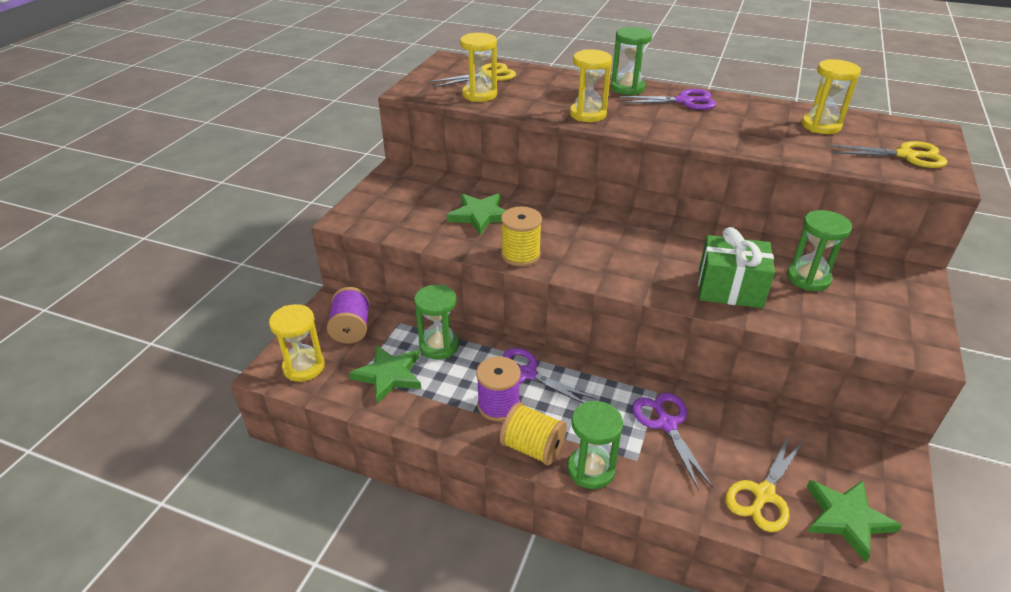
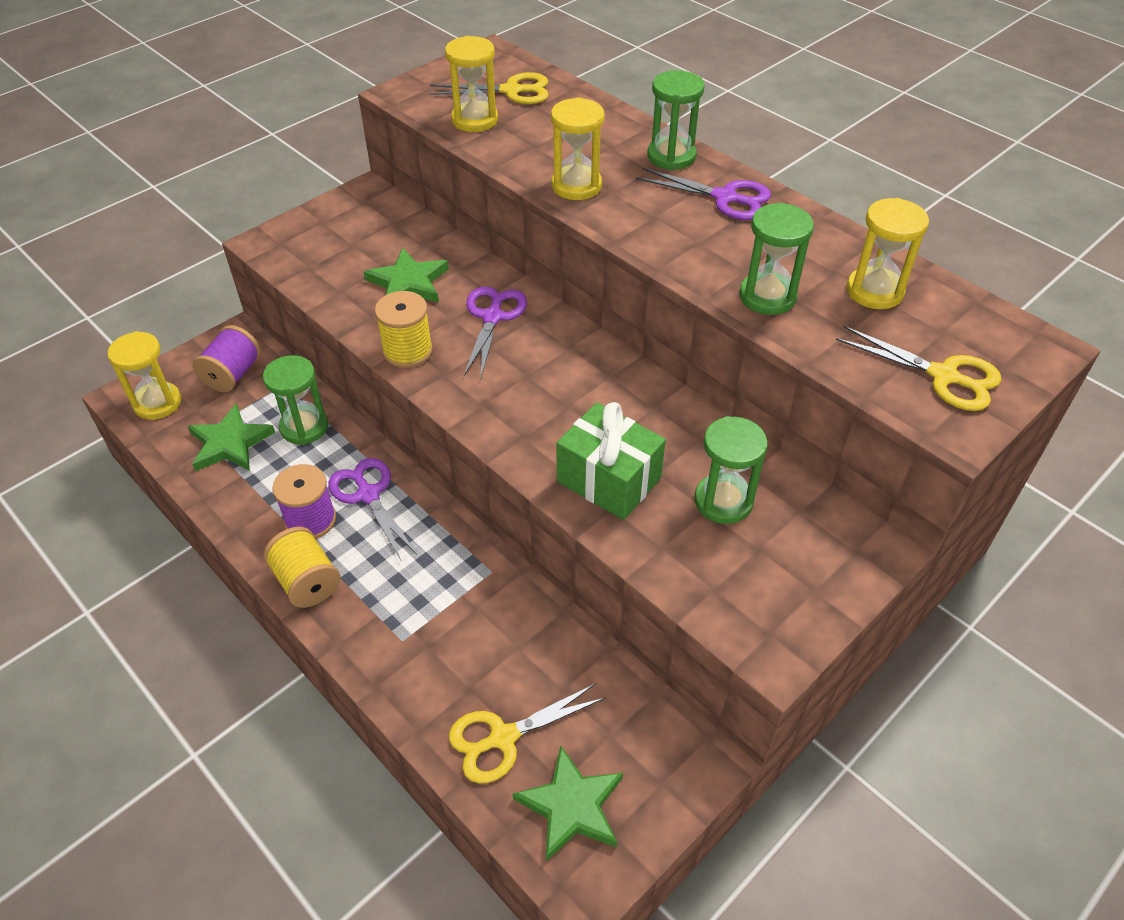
camera: 25 degrees right, 10 degrees up
(591, 469) = (345, 630): green hourglass -> green hourglass (767, 296)
(666, 423) = (469, 613): purple scissors -> purple scissors (493, 317)

